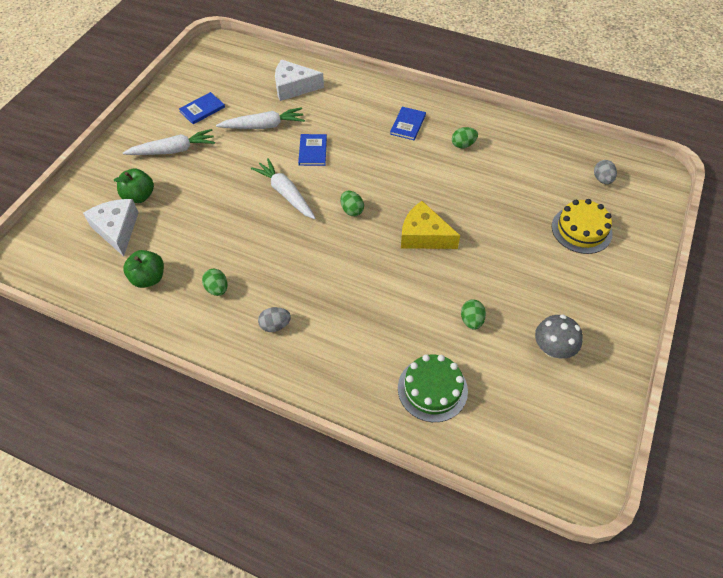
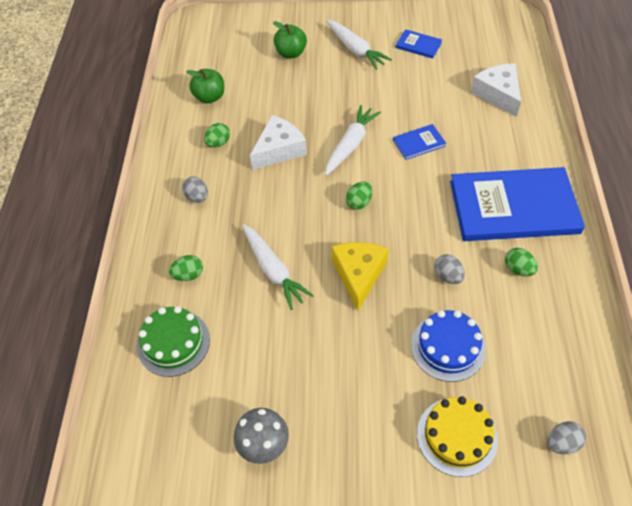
camera: 70 degrees right, 0 degrees up
(117, 229) = (249, 57): white cheese -> white cheese (279, 150)
(263, 126) = (427, 94): white carrot -> white carrot (274, 270)
(408, 124) = (513, 207): blue book -> blue book, size x2.41
(450, 184) = (448, 276): none -> grey egg
(471, 320) = (268, 353): green egg -> green egg (188, 275)
(510, 207) = (448, 347): none -> blue cake

